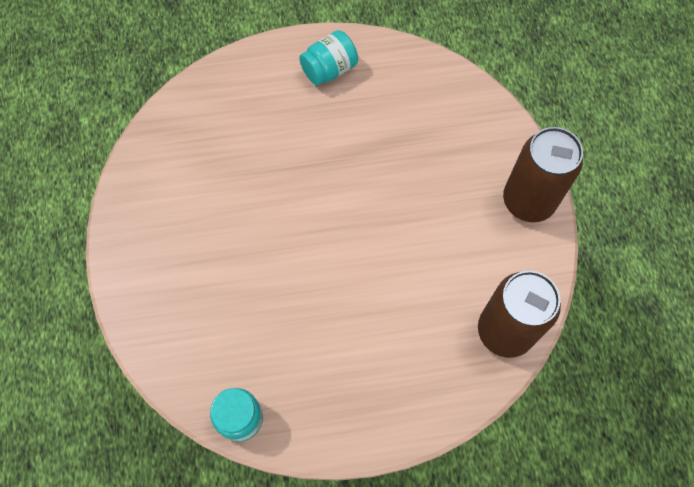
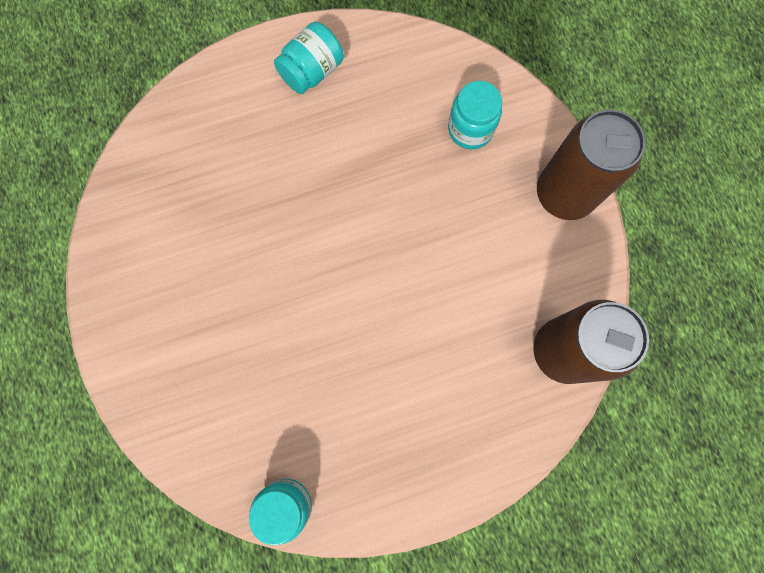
camera: 10 degrees left, 10 degrees up
(455, 136) = (470, 129): none -> turquoise jar

